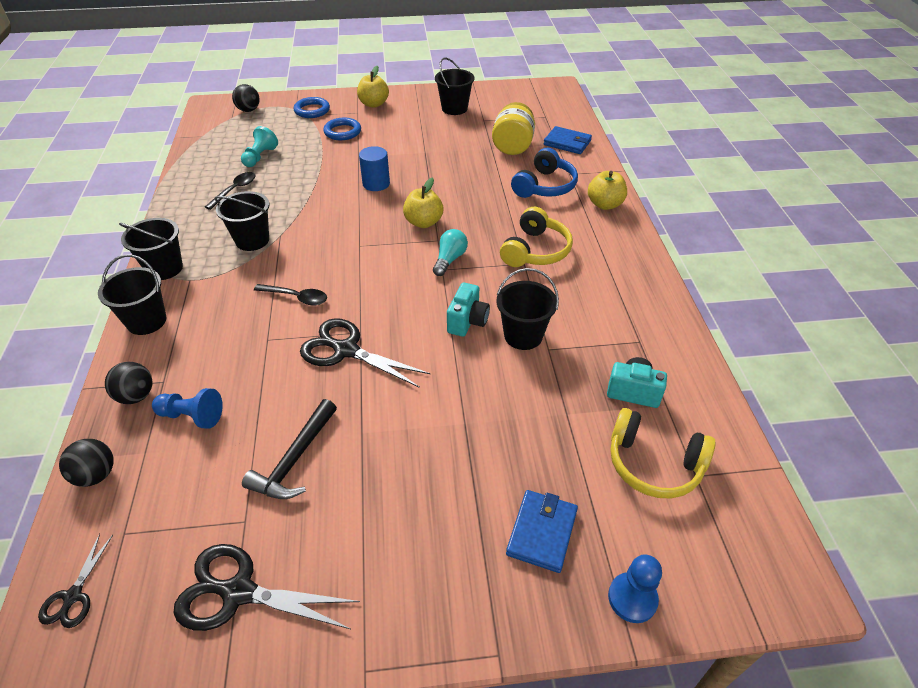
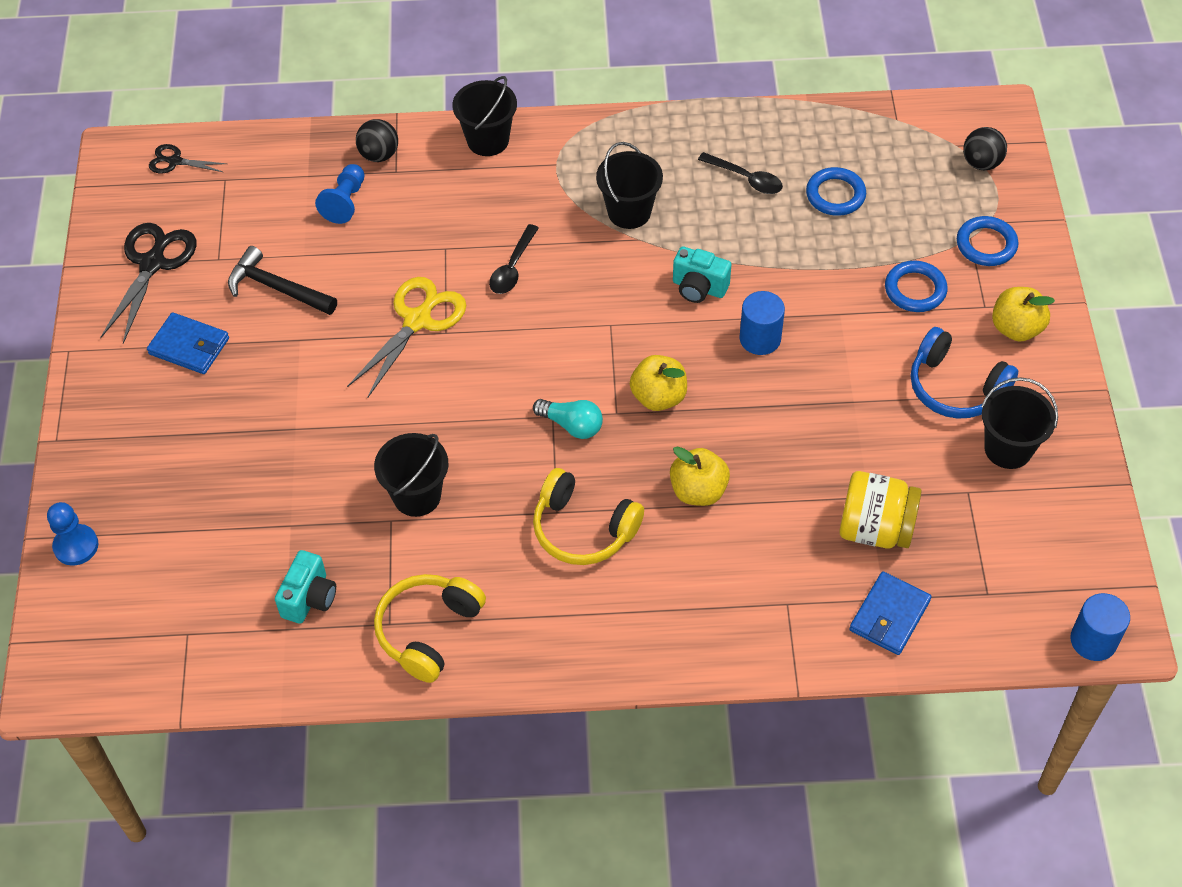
camera: 95 degrees right, 10 degrees up
(96, 475) = (289, 147): black ball -> none
(164, 268) = (579, 138): black bucket -> none
(260, 157) = (835, 195): turquoise pawn -> blue ring
(346, 350) = (417, 320): black scissors -> yellow scissors
(467, 321) = (449, 439): turquoise camera -> turquoise camera (699, 288)
(542, 532) = (155, 483): blue wallet -> blue wallet (189, 346)
(545, 186) = (749, 562): blue headphones -> blue headphones (955, 387)
(564, 92) = (1093, 640): none -> blue cylinder
(605, 204) = (694, 640): yellow apple -> yellow apple (698, 491)
(653, 464) = (209, 596): yellow headphones -> yellow headphones (428, 631)

